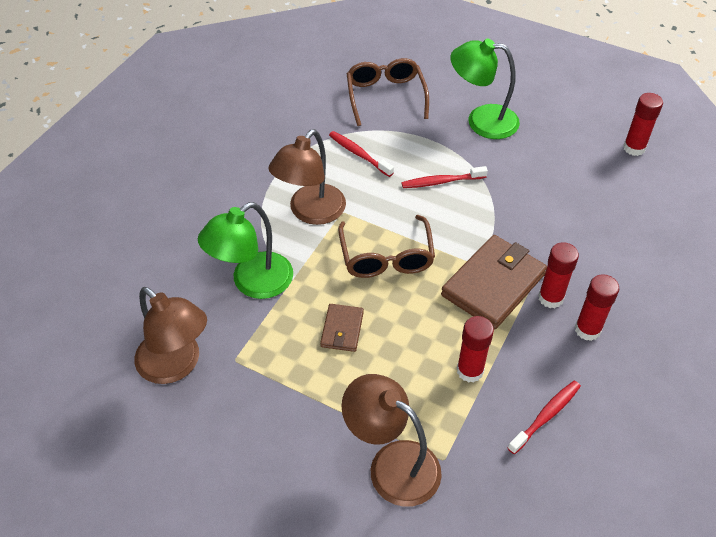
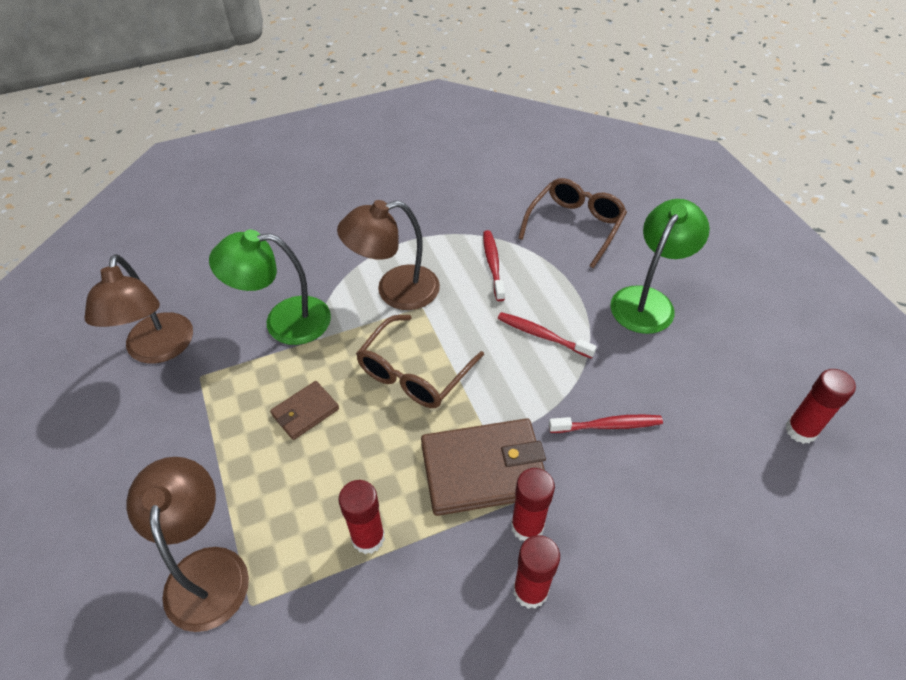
camera: 40 degrees right, 0 degrees up
(481, 121) = (648, 300): green lamp -> green lamp turned 75 degrees clockwise
(545, 416) = (387, 646): red toothbrush -> red toothbrush (607, 425)

